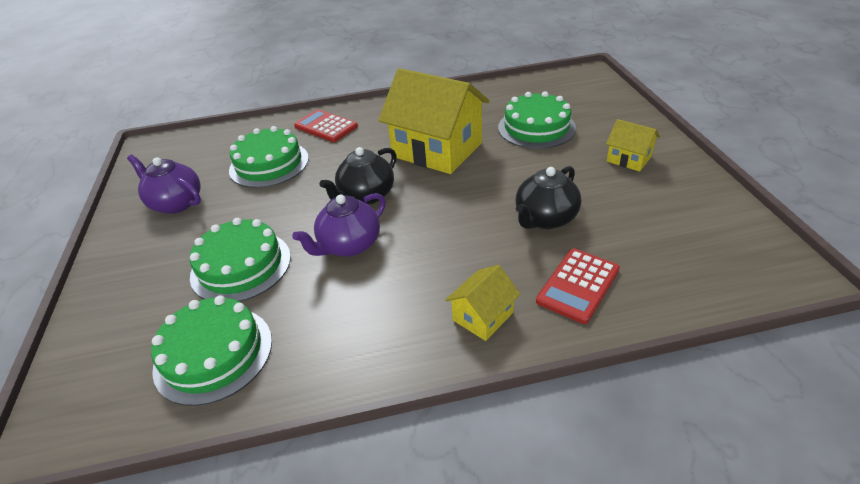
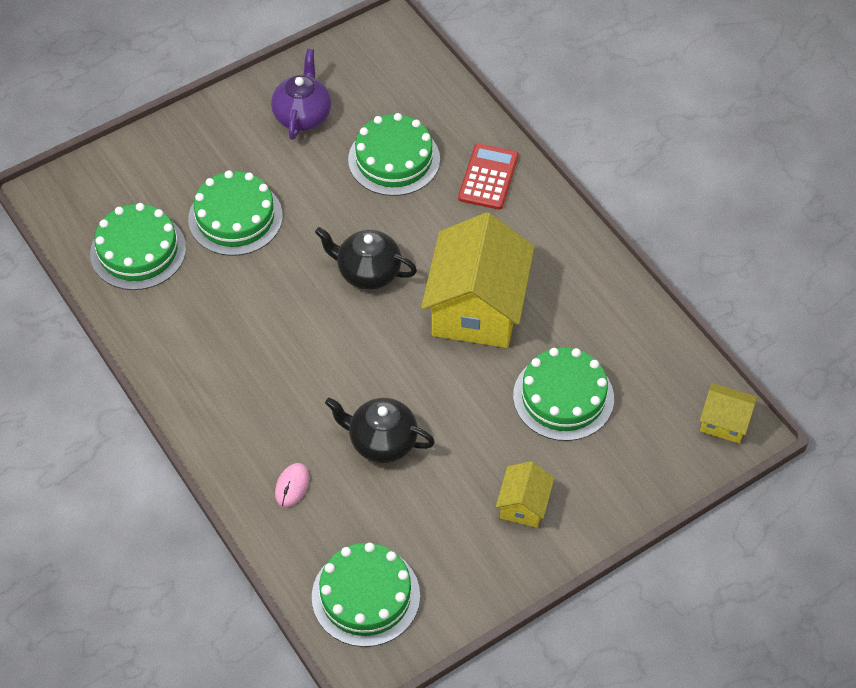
camera: 65 degrees right, 15 degrees up
(349, 245) = (288, 288): purple teapot -> none
(483, 316) = (232, 421): yellow house -> yellow house (724, 422)
(578, 285) = (292, 486): red calculator -> pink mouse
(715, 258) = (365, 596): none -> green cake

